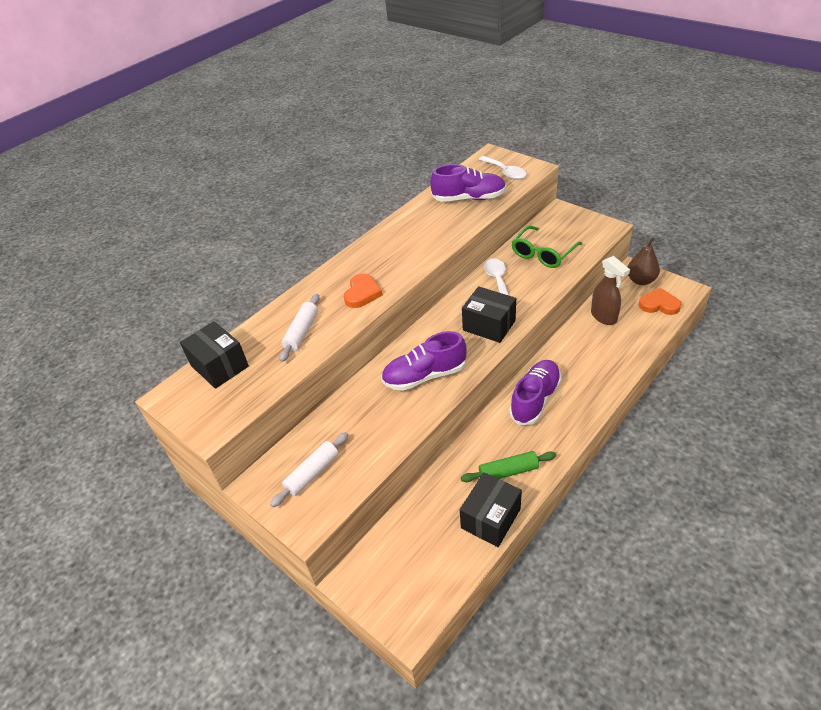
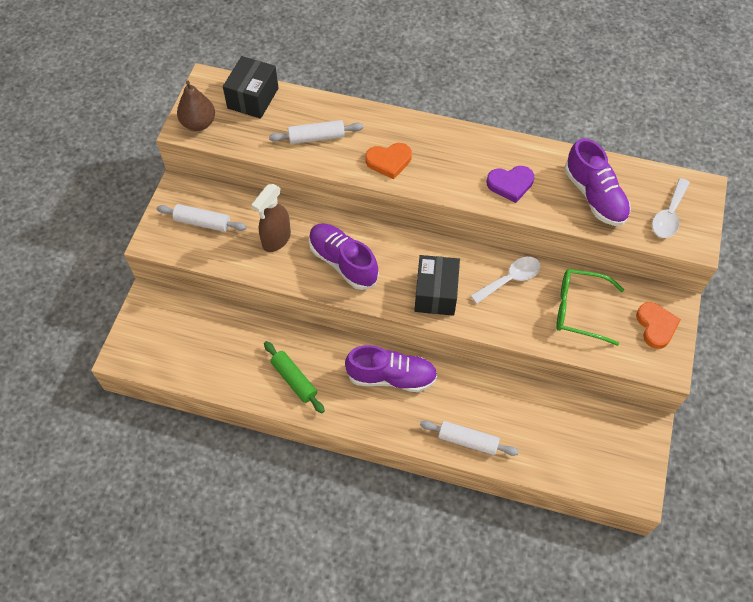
camera: 60 degrees right, 15 degrees up
(431, 234) = (510, 184): none -> purple heart
(490, 518) = (239, 381): black box -> none
(604, 317) = (545, 412): brown spray bottle -> brown spray bottle (276, 240)
(614, 368) = (468, 441): none -> white rolling pin
(641, 280) = (631, 438): brown pear -> brown pear (198, 123)
(659, 304) = (596, 467): orange heart -> orange heart (656, 326)

